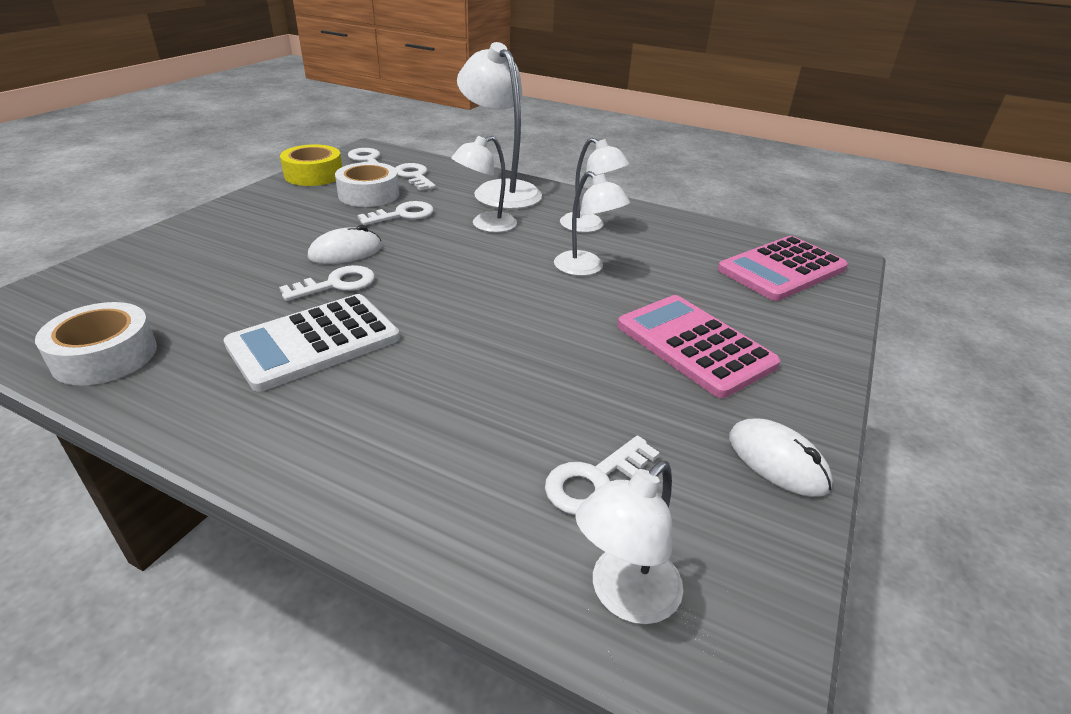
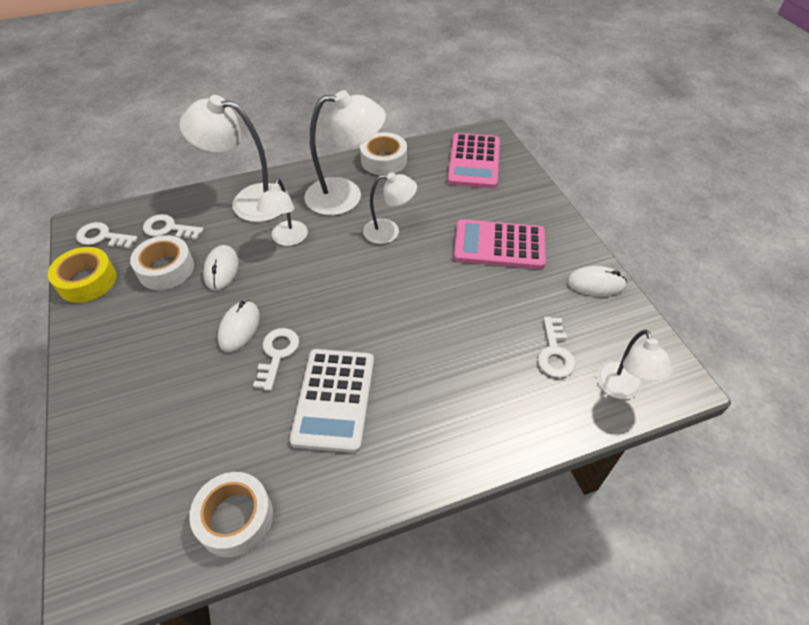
camera: 45 degrees left, 15 degrees up
(403, 215) = (221, 269): white key -> white mouse
(589, 226) = (346, 196): white lamp -> white lamp, size x1.66
(672, 223) = (383, 160): none -> white tape

